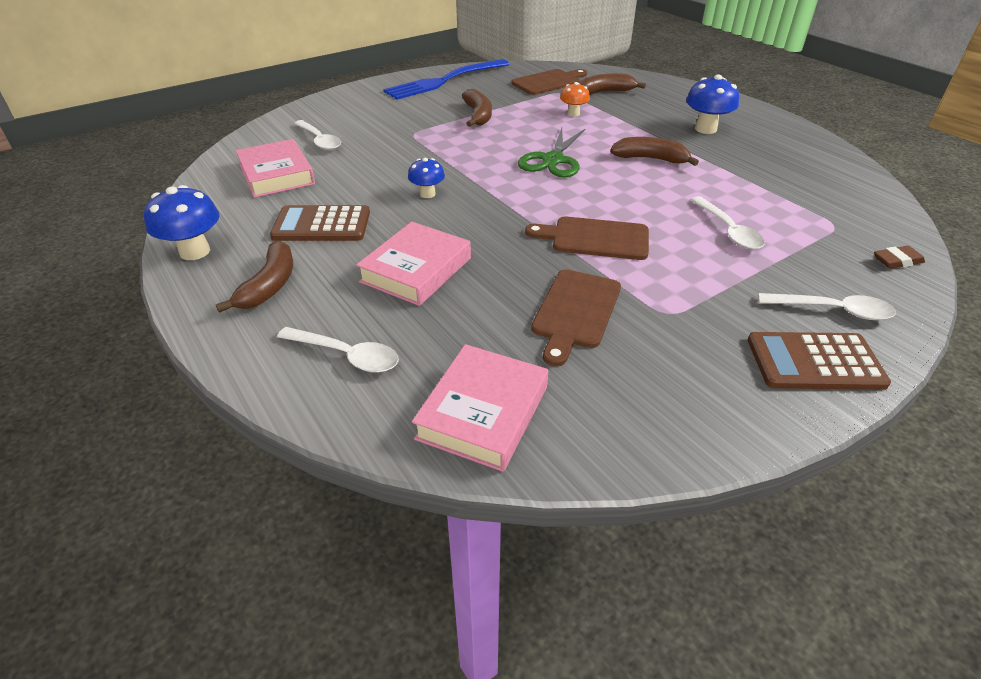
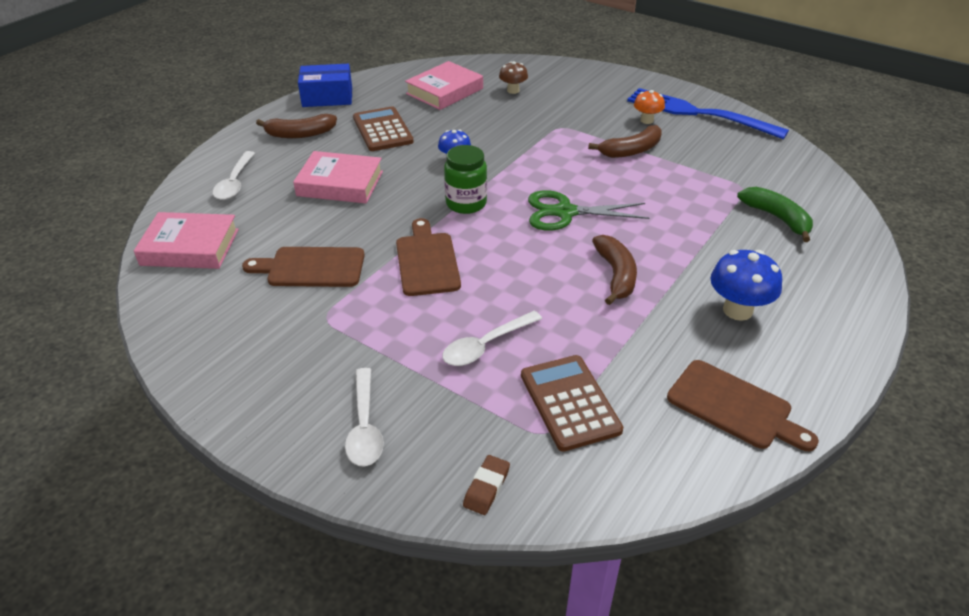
camera: 70 degrees right, 0 degrees up
(195, 252) = (327, 97): blue mushroom -> blue box
(319, 141) = (513, 90): white spoon -> brown mushroom
(509, 202) = (466, 203): none -> green jar
(548, 82) = (765, 174): brown cutting board -> brown cutting board (734, 407)
(573, 114) = (690, 206): orange mushroom -> orange mushroom (647, 120)
(605, 92) = (777, 218): brown banana -> green banana
(814, 362) = (280, 412): brown calculator -> brown calculator (570, 402)
(897, 261) = (486, 487): brown eraser -> brown eraser turned 60 degrees clockwise

